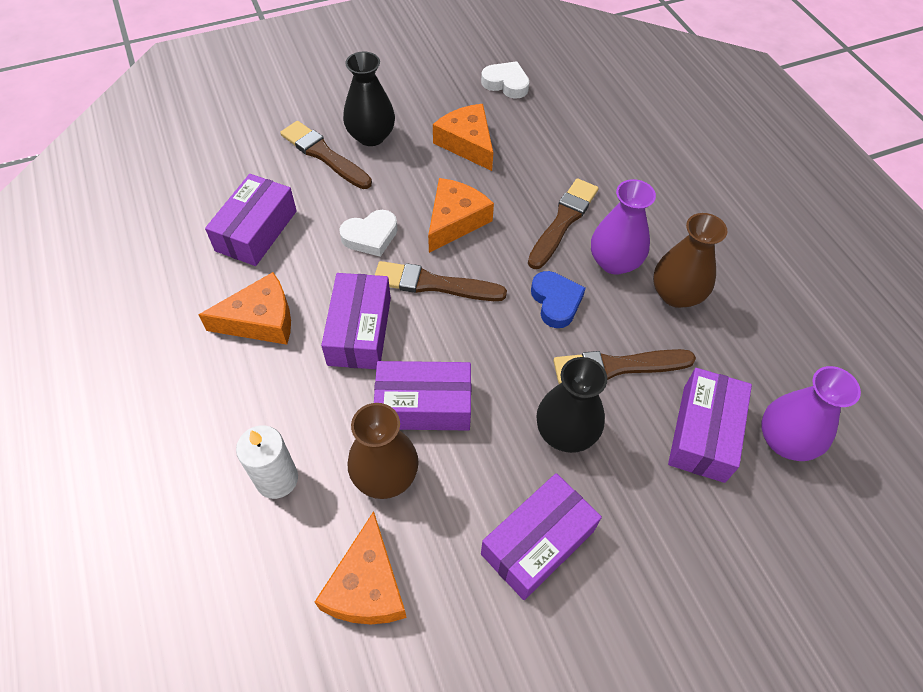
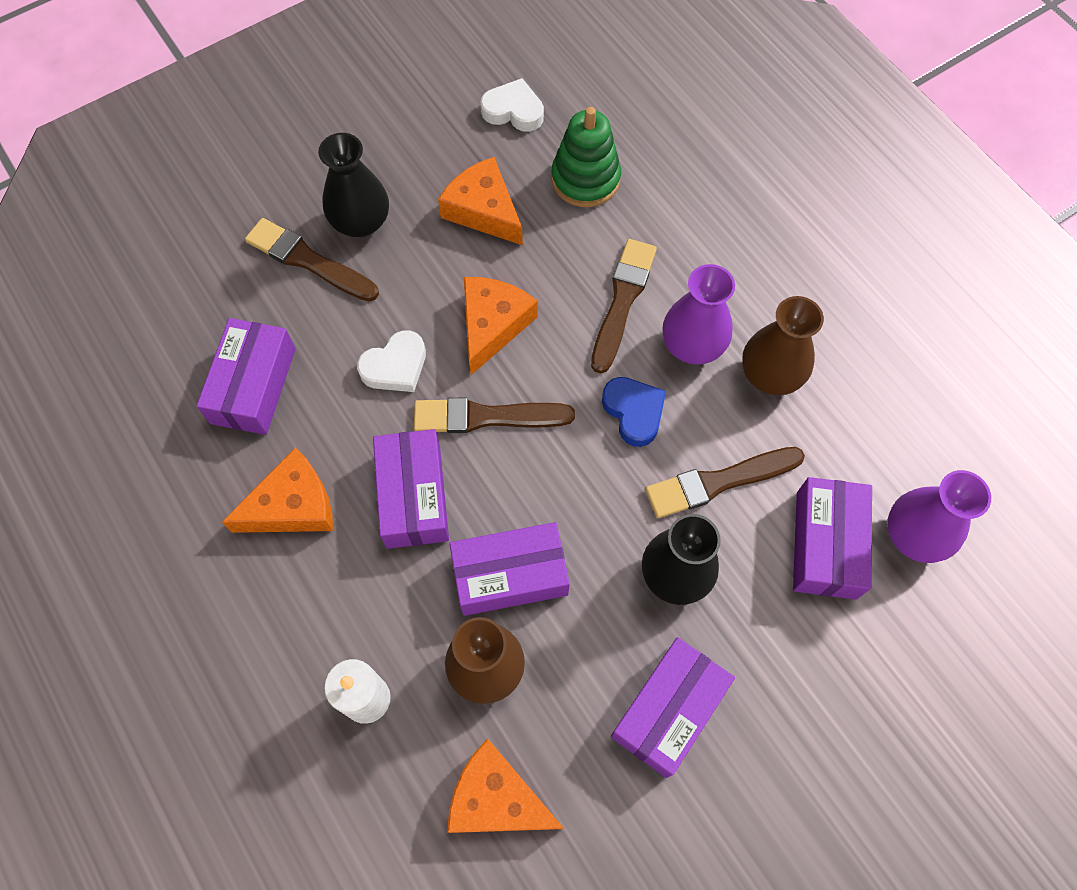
camera: 10 degrees left, 10 degrees up
(367, 586) = (497, 798): orange cheese -> orange cheese turned 120 degrees clockwise
(551, 135) = (585, 179): none -> green stacking toy

